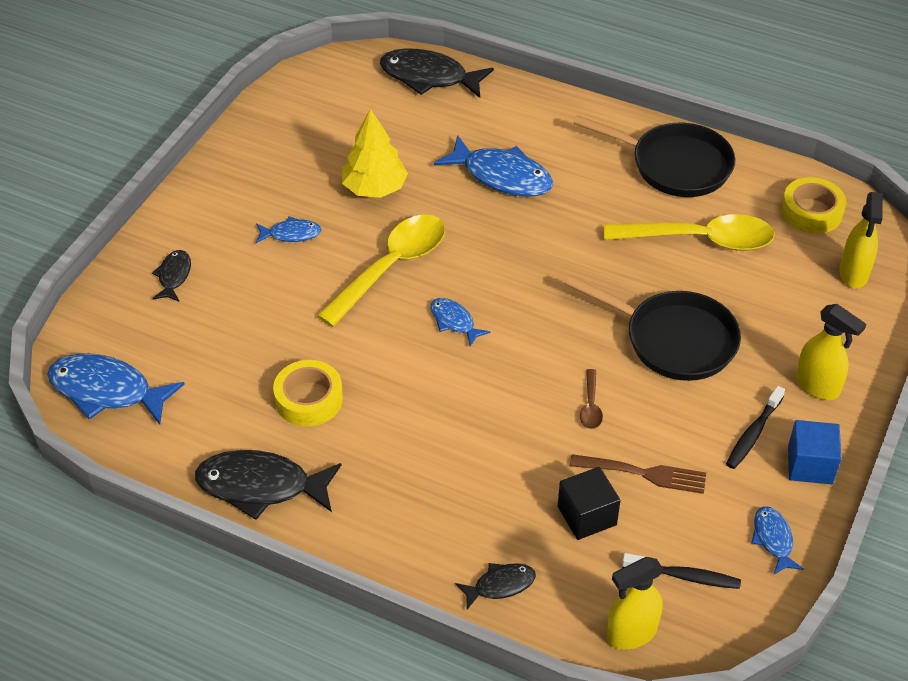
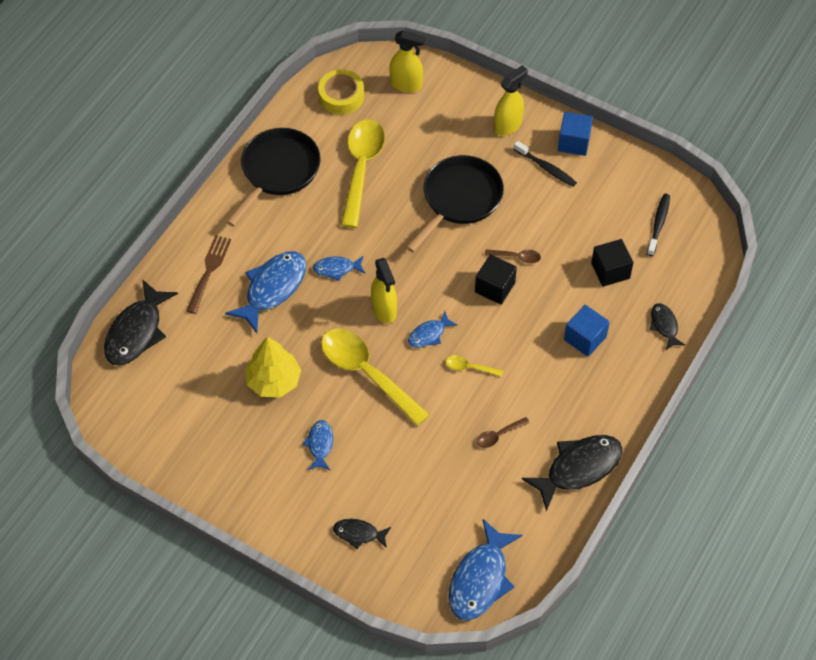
camera: 85 degrees left, 10 degrees up
(261, 486) = (578, 468): black fish -> black fish turned 135 degrees counterclockwise
(309, 399) = (498, 435): yellow tape -> brown spoon
(408, 365) = (469, 367): none -> yellow spoon
(467, 488) = (585, 338): none -> blue cube
(537, 384) = (494, 287): none -> black cube
(631, 633) = (700, 258): yellow spray bottle -> yellow spray bottle (384, 310)
(644, 474) = (577, 234): brown fork -> brown fork (209, 271)
(773, 539) = (631, 172): blue fish -> blue fish (336, 269)

